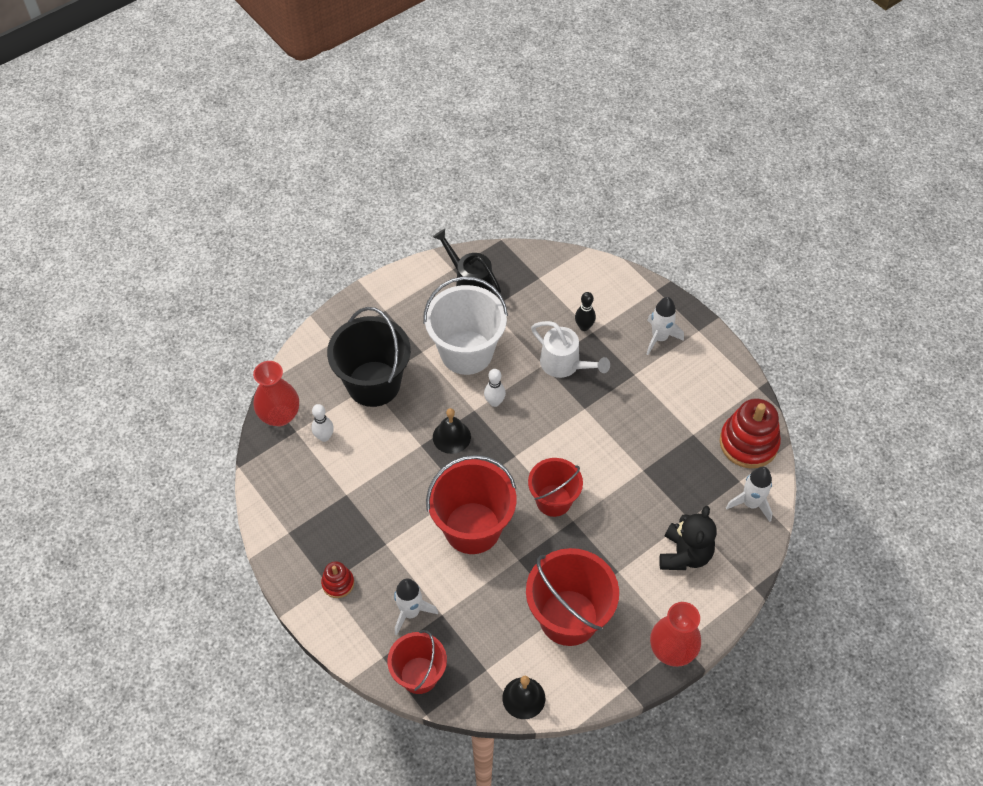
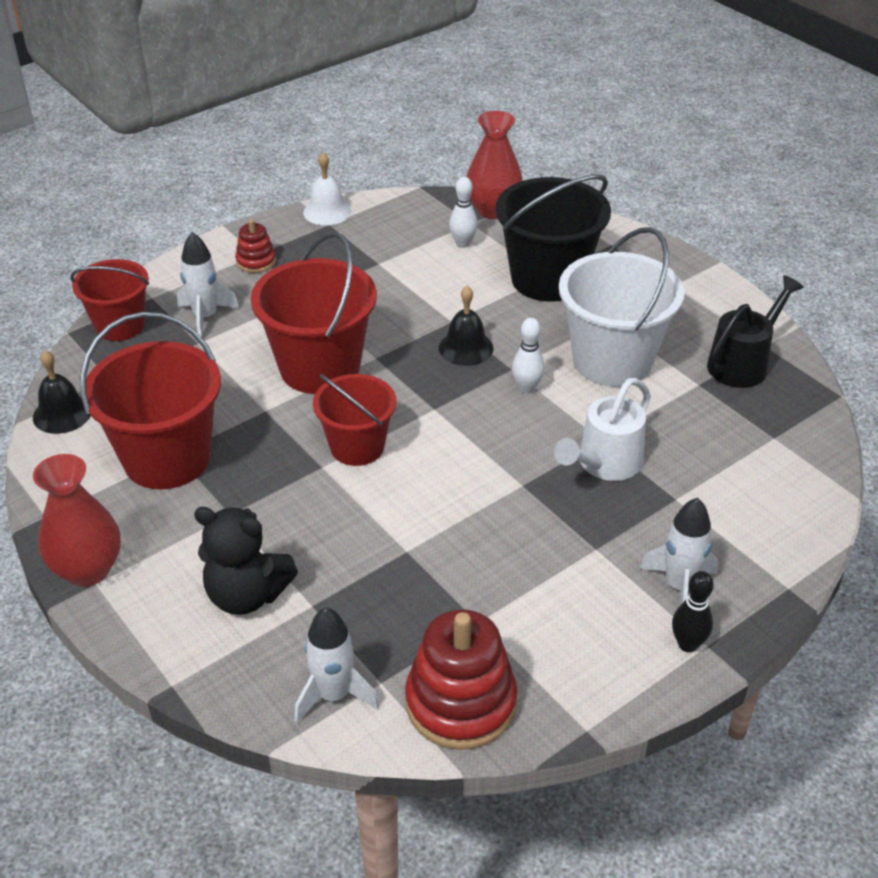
camera: 90 degrees right, 15 degrees down
(270, 535) = (327, 211): none -> white bell
(584, 327) = (684, 488): black bowling pin -> black bowling pin (687, 644)

